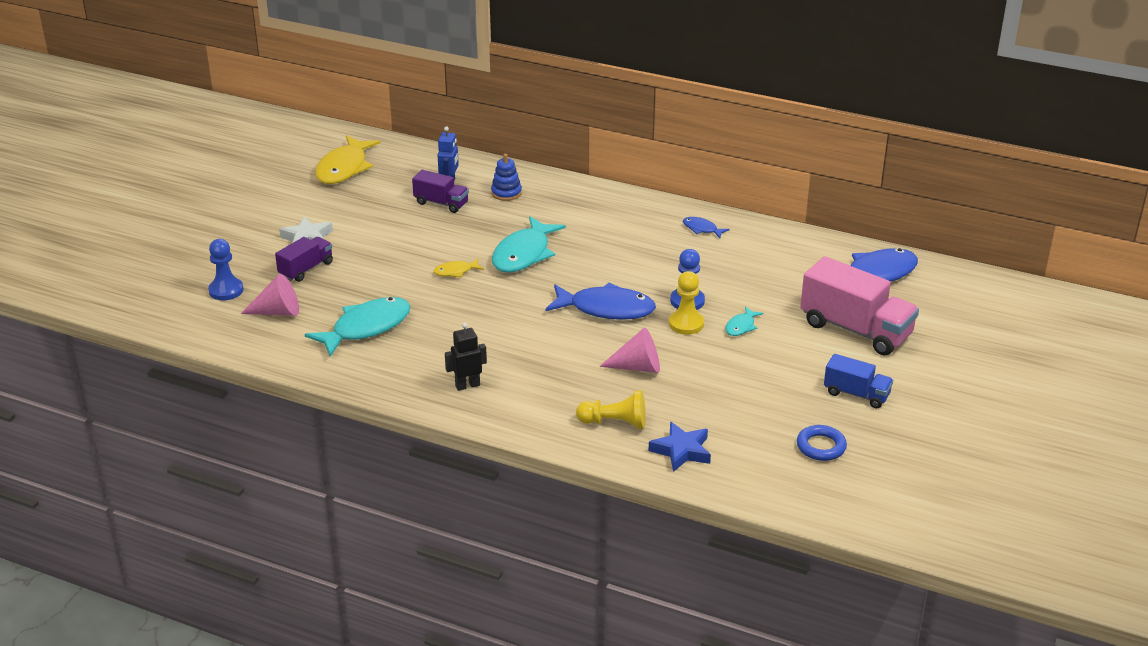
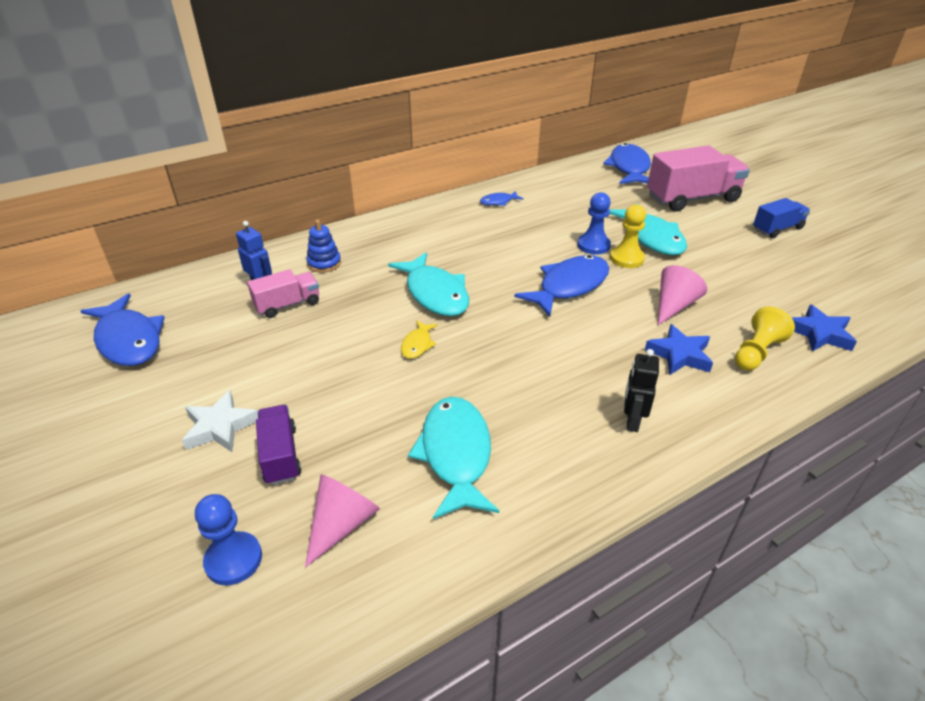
camera: 55 degrees left, 5 degrees up
(344, 168) = (129, 340): yellow fish -> blue fish
(441, 203) = (288, 305): purple truck -> pink truck
(569, 386) = (679, 355): none -> blue star
(741, 326) = (651, 237): turquoise fish -> turquoise fish, size x2.11
(821, 446) = (842, 268): blue ring -> none

